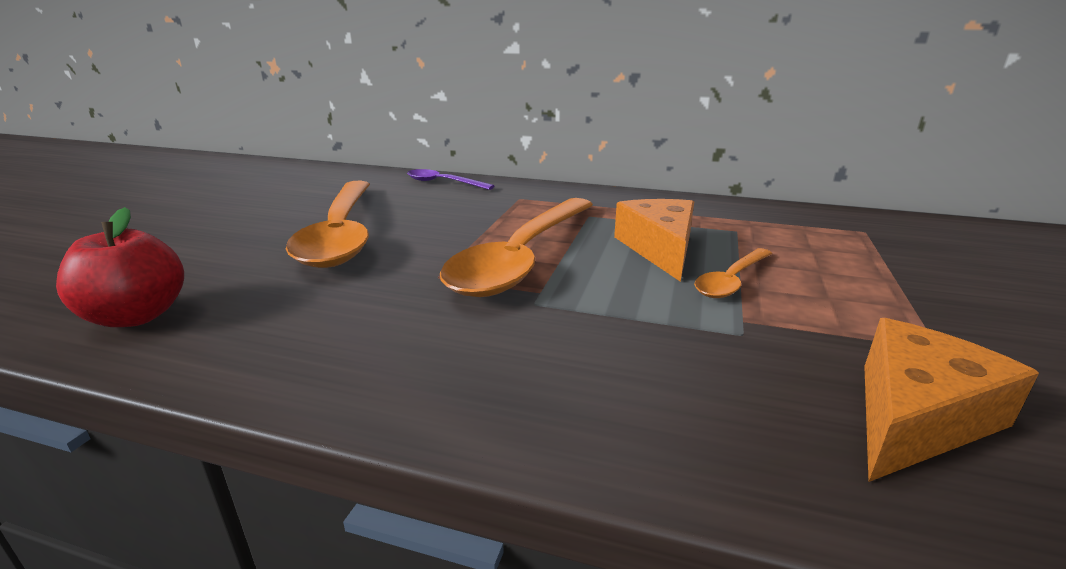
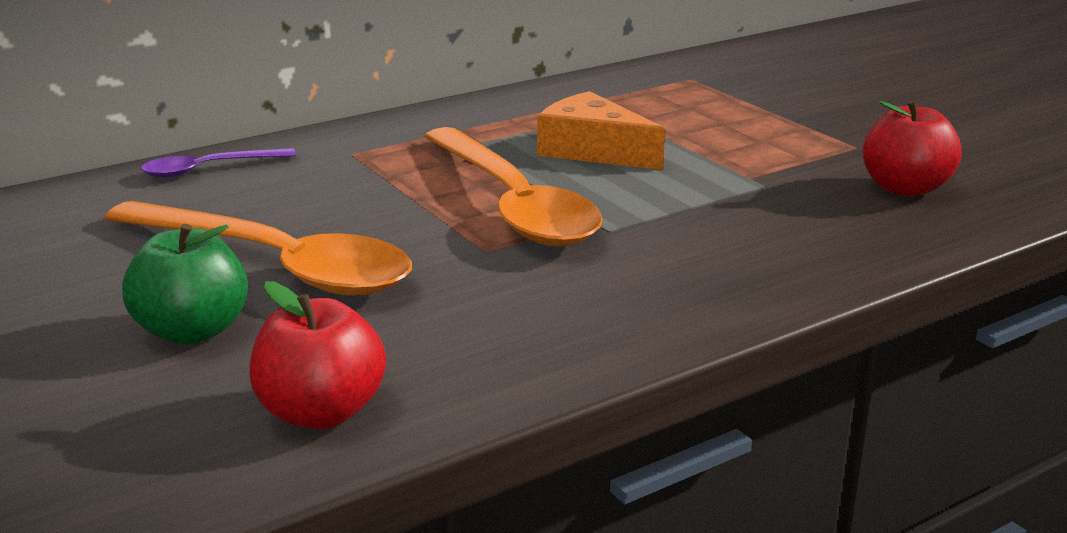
camera: 50 degrees left, 0 degrees up
(234, 247) = (192, 331): none -> green apple
(731, 281) = (690, 154): orange spoon -> none
(915, 417) = (905, 188): orange cheese -> red apple

